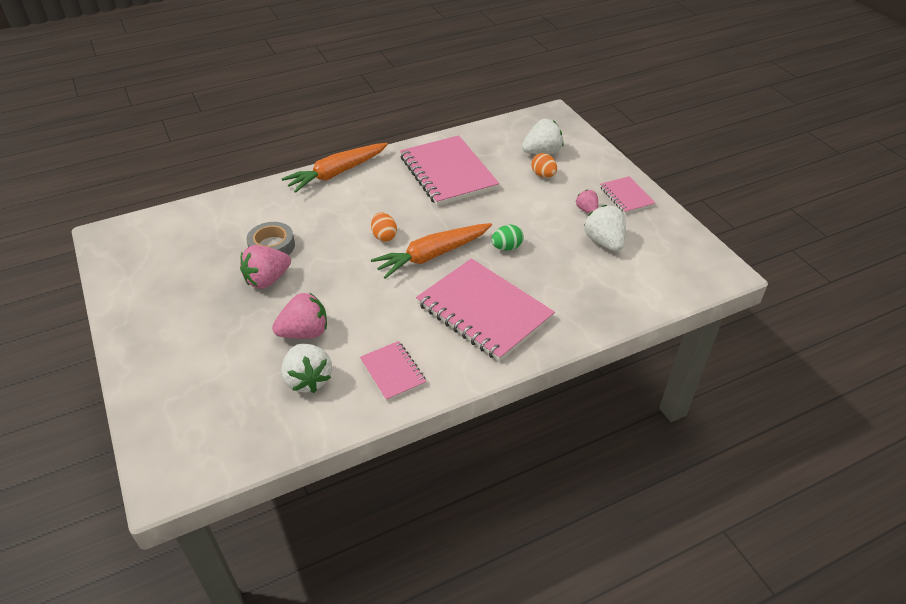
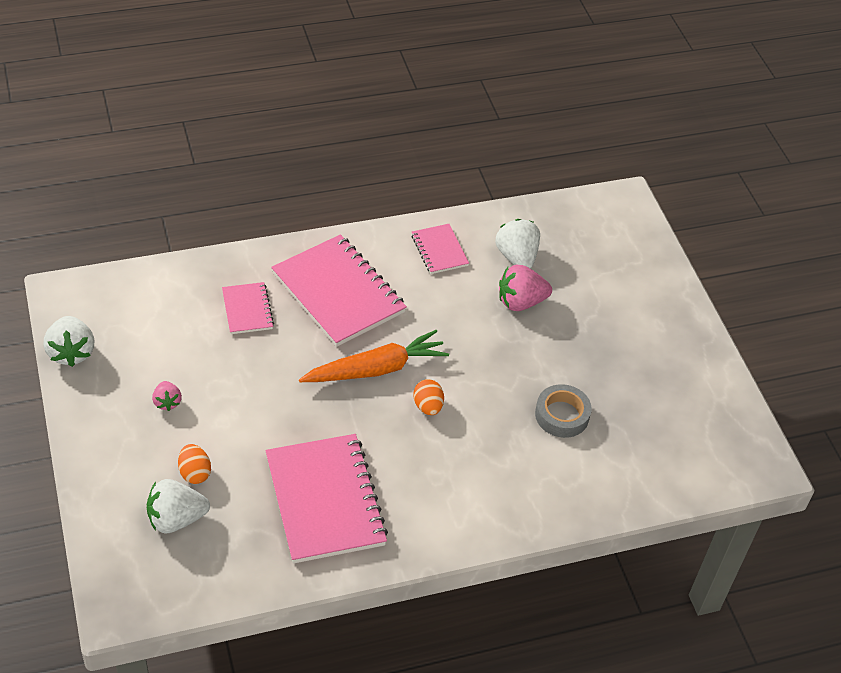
camera: 175 degrees left, 5 degrees up
(267, 280) = (563, 369): pink strawberry -> none
(337, 173) = (480, 528): orange carrot -> none
(506, 247) = (287, 365): green egg -> none
(604, 242) = (171, 352): white strawberry -> white strawberry (71, 352)
(626, 196) = (104, 415): pink notebook -> pink notebook (247, 310)

